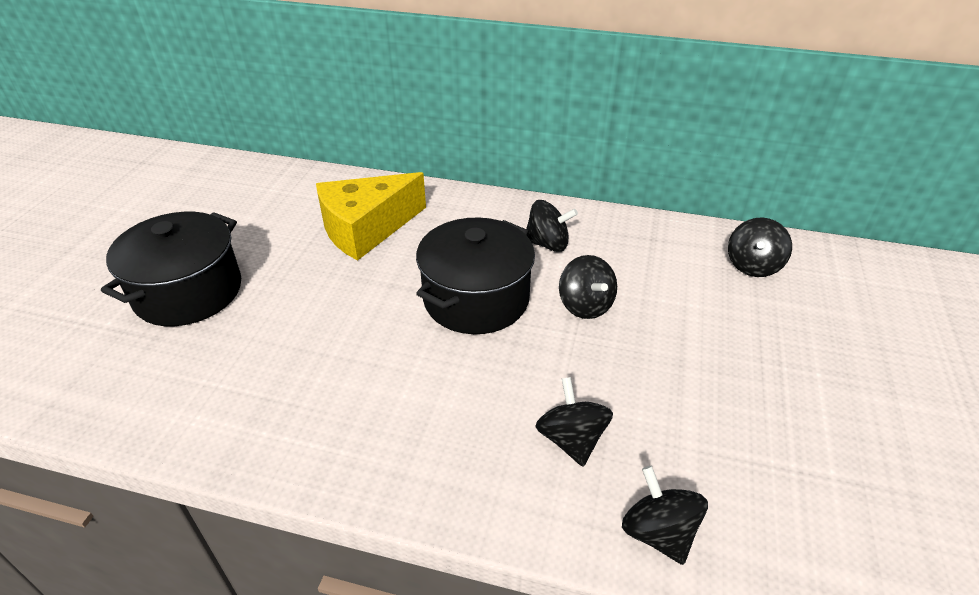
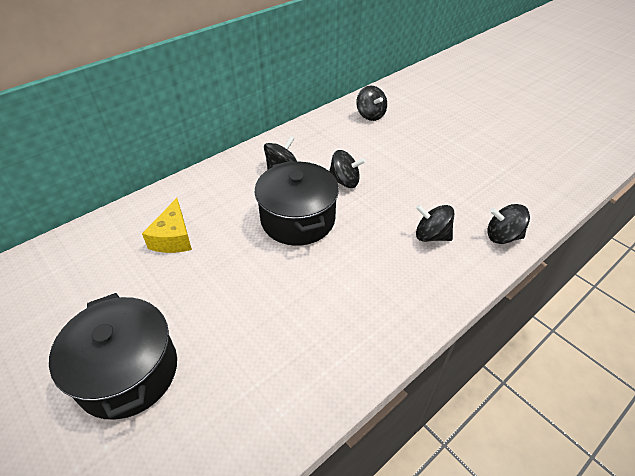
camera: 55 degrees left, 5 degrees up
(366, 229) = (173, 238): yellow cheese -> yellow cheese, size x0.64

